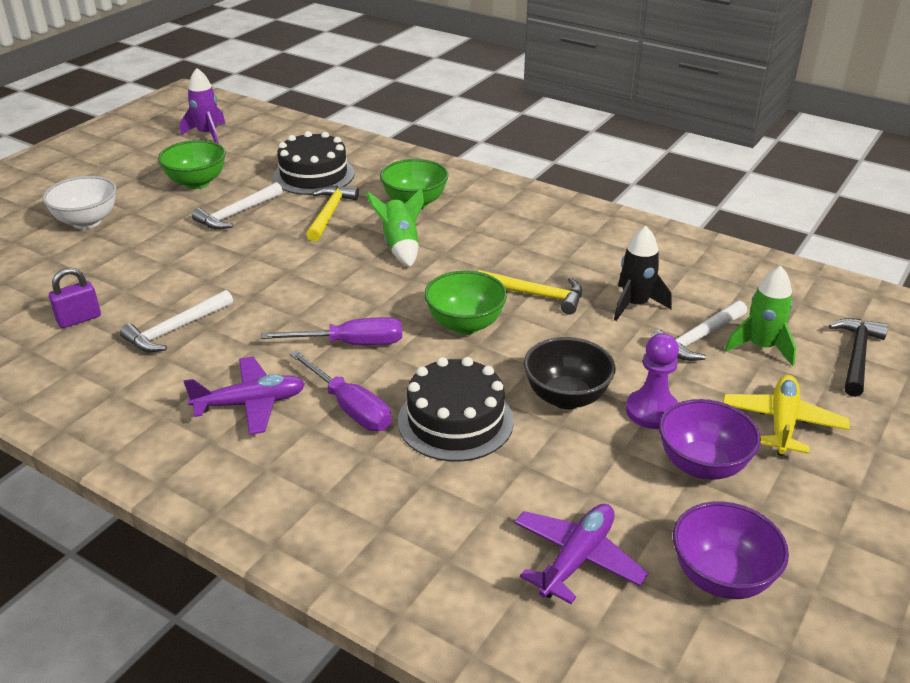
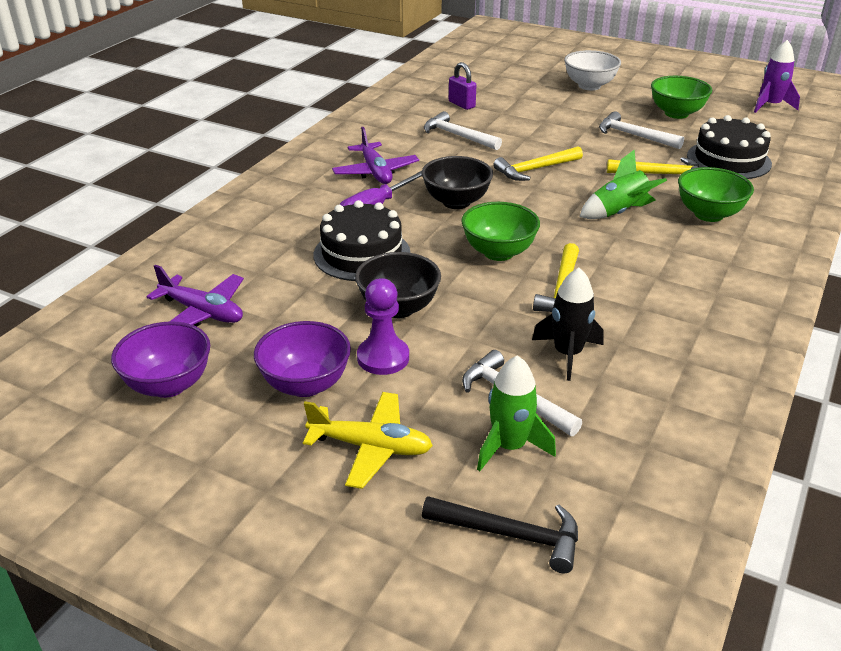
camera: 85 degrees right, 0 degrees up
(291, 283) = (535, 169): none -> yellow hammer
(351, 344) = (456, 202): purple screwdriver -> black bowl

